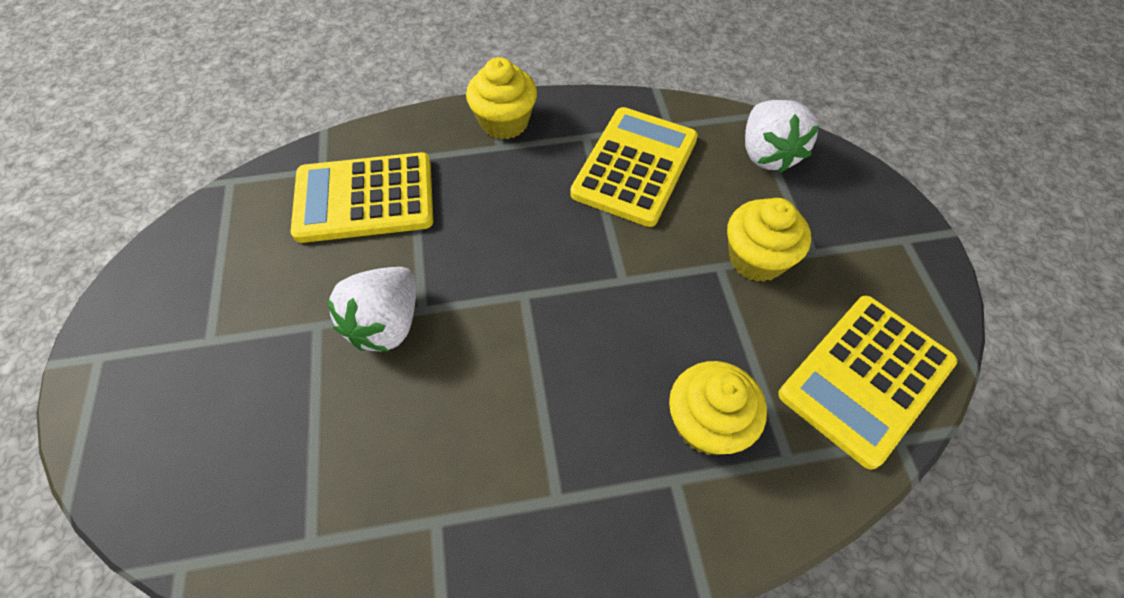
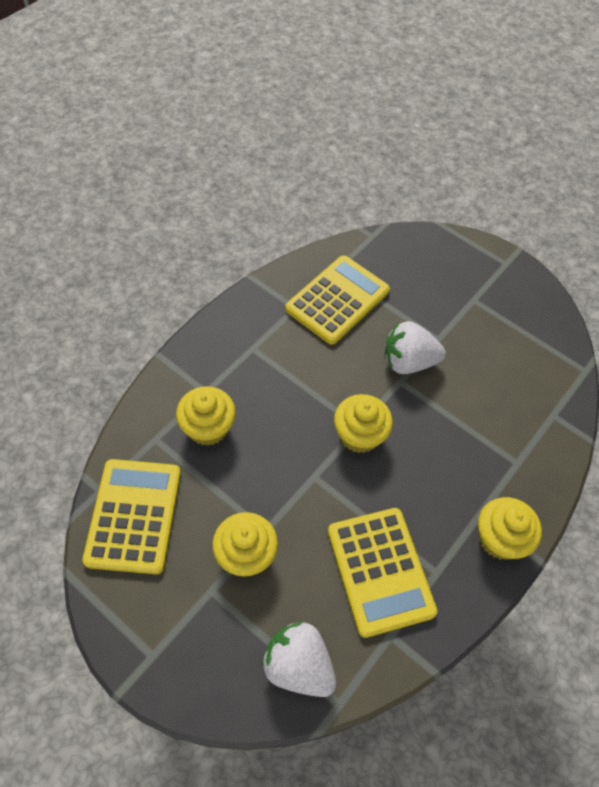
camera: 135 degrees right, 0 degrees up
(365, 198) = (506, 416): yellow calculator -> yellow calculator (337, 300)
(386, 324) = (408, 362): white strawberry -> white strawberry turned 75 degrees counterclockwise
(533, 286) = (359, 435): none -> yellow cupcake

